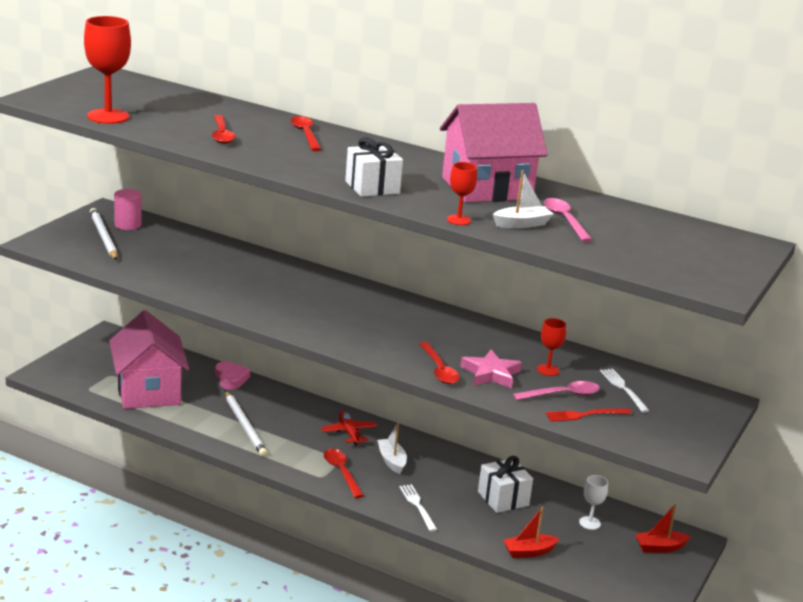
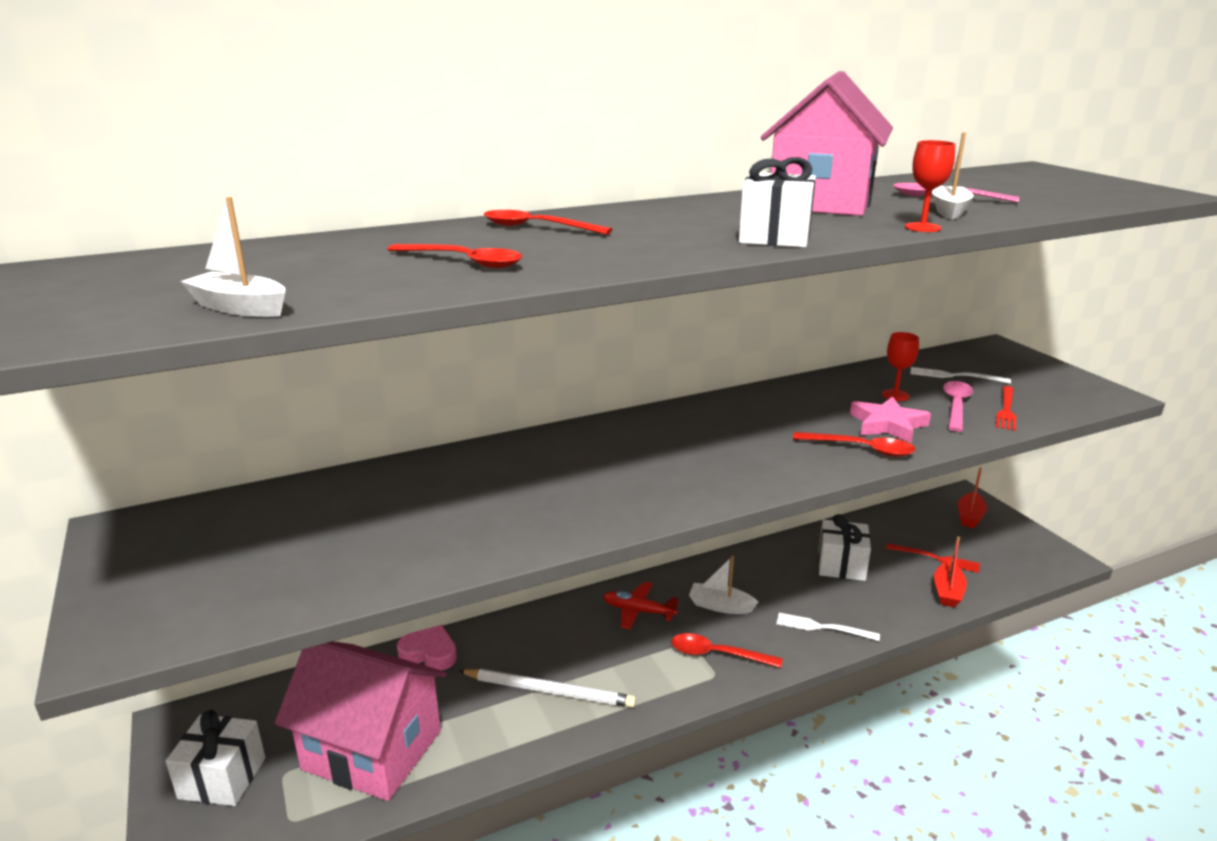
camera: 50 degrees left, 0 degrees up
(92, 361) = (222, 778): none -> white gift
(103, 236) = (199, 564): white pencil -> none
(108, 116) = (240, 308): red goblet -> white boat
(128, 225) = (198, 527): pink cylinder -> none
(569, 540) = (936, 558): none -> red fork
(589, 523) = (911, 535): white goblet -> none

